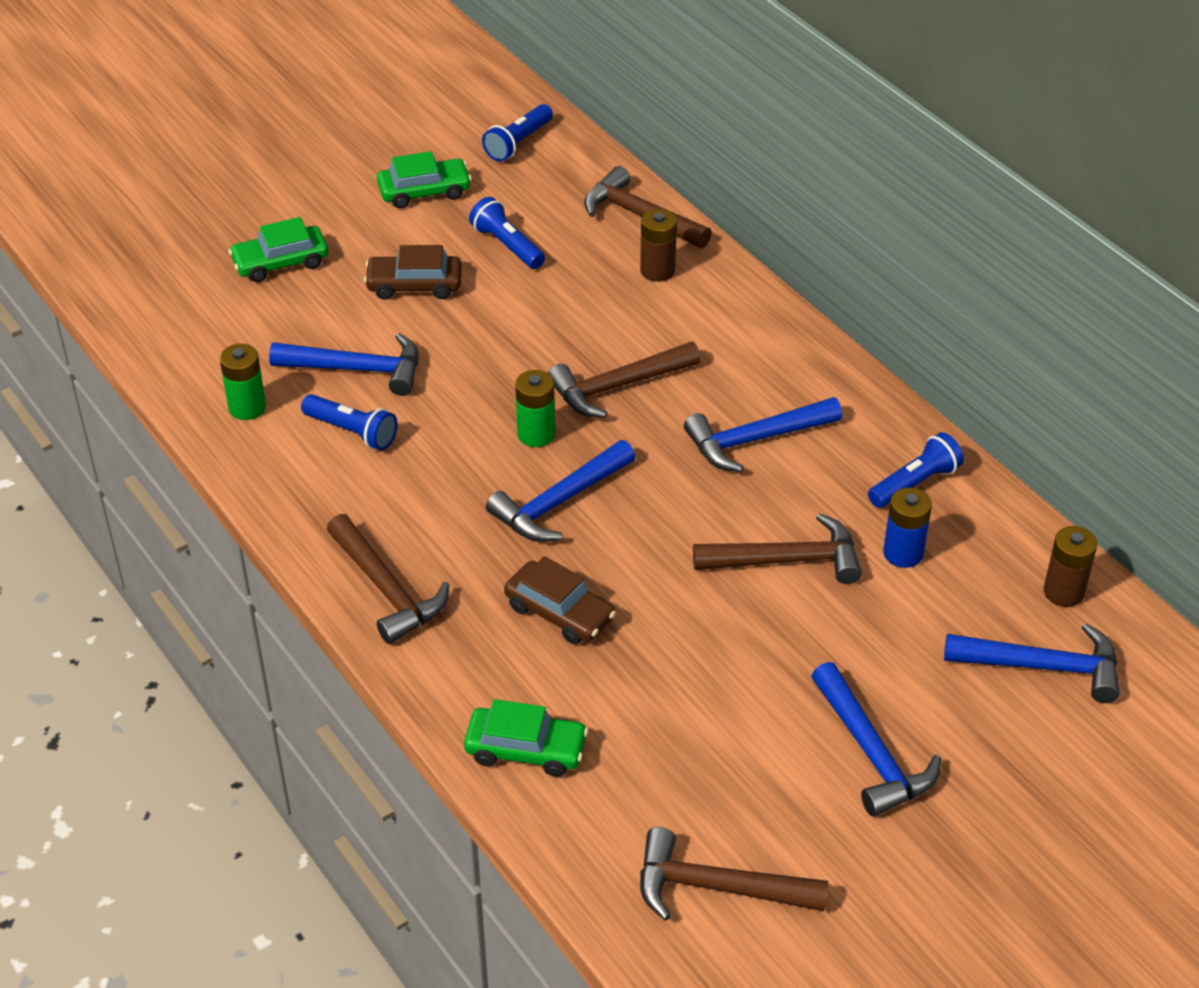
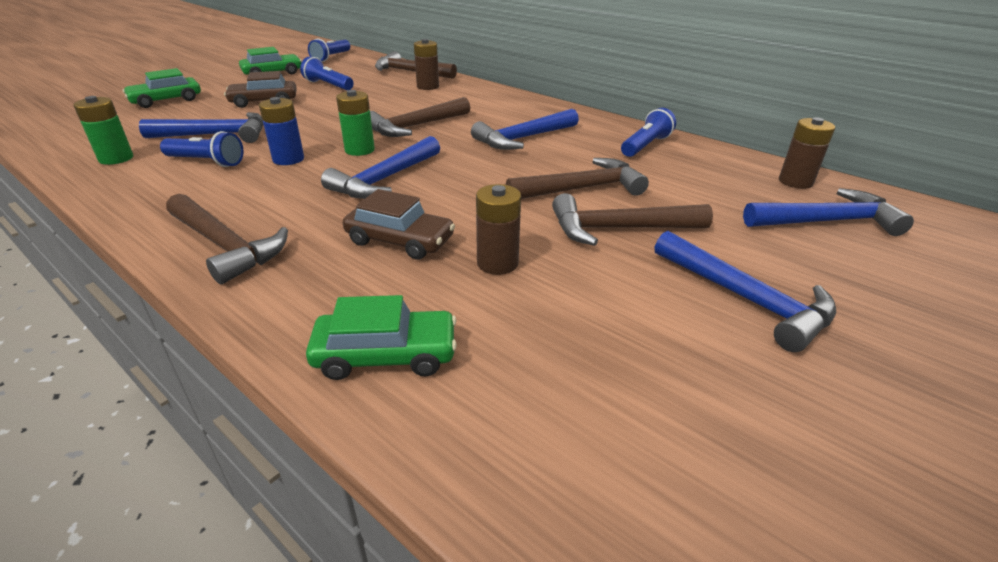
camera: 15 degrees left, 10 degrees down
(650, 663) = (497, 263): none -> brown battery
(716, 887) = (679, 471): brown hammer -> brown hammer (618, 229)
(903, 553) = (665, 176): blue battery -> blue battery (288, 159)

